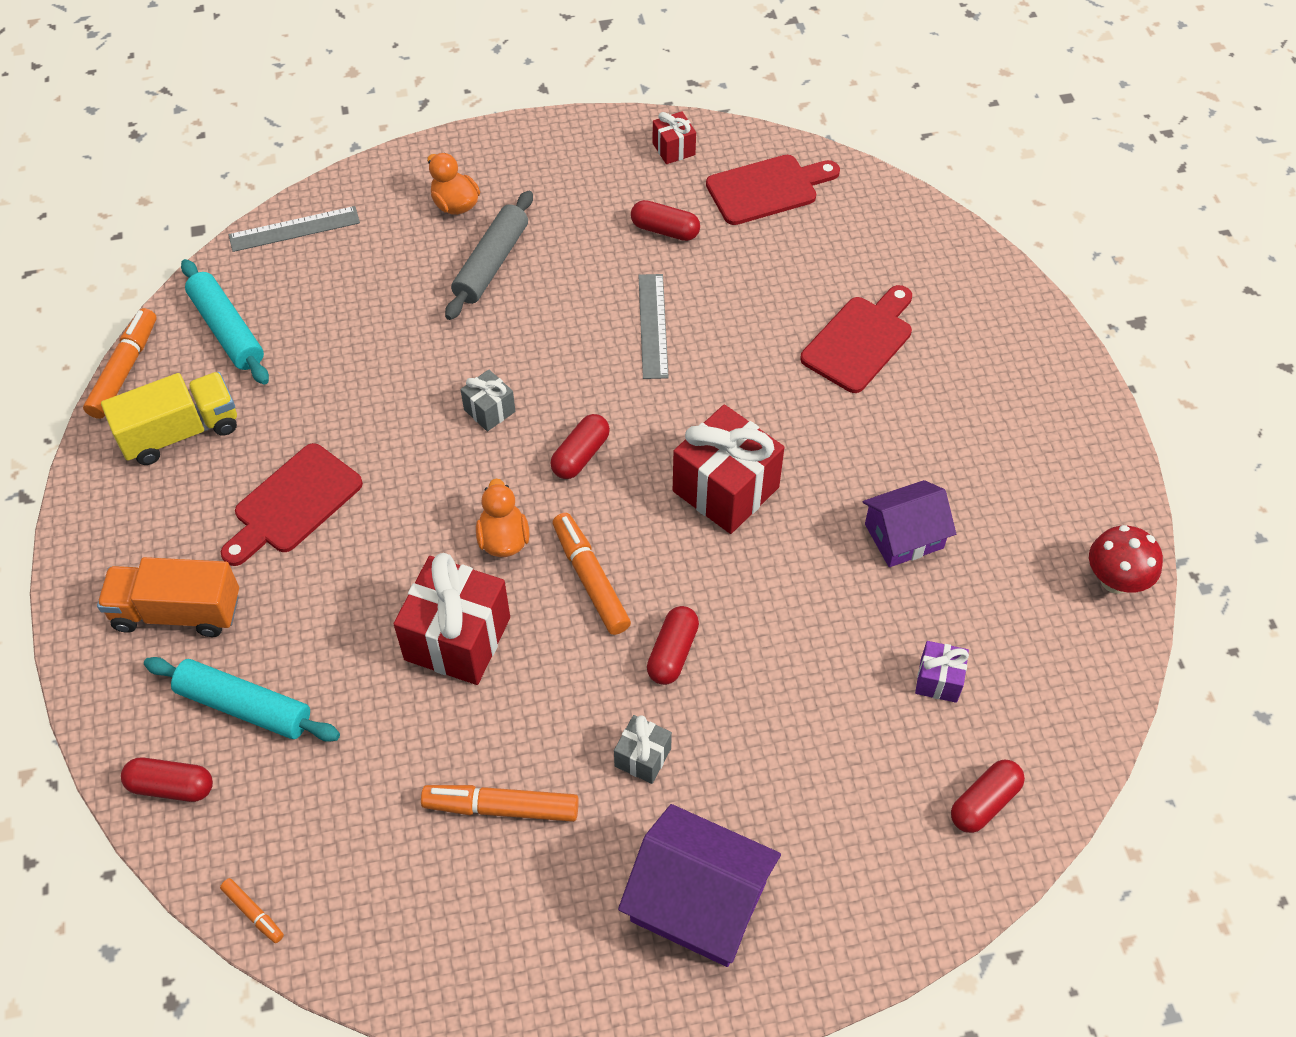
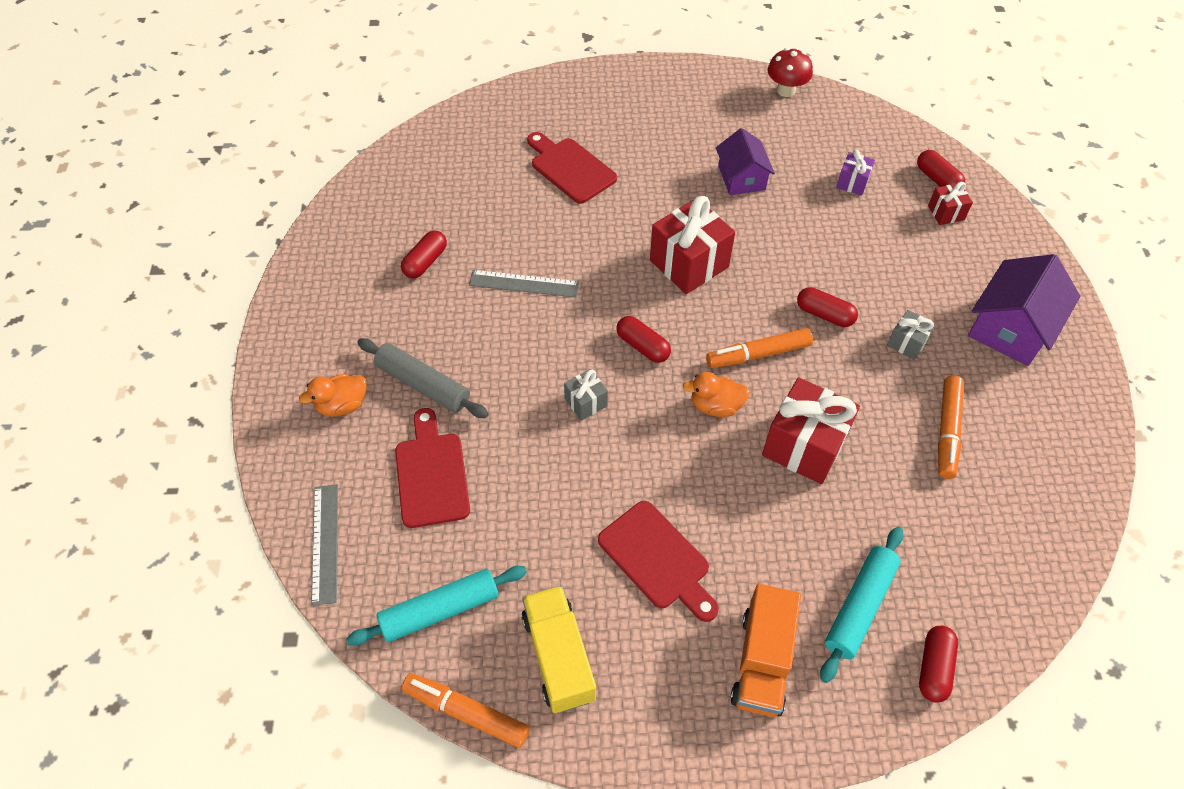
camera: 80 degrees left, 0 degrees up
(253, 913) = (1040, 605): orange marker -> none
(673, 149) = (336, 243): red gift -> red gift (946, 213)
(767, 189) = (403, 193): red cutting board -> red cutting board (431, 474)

